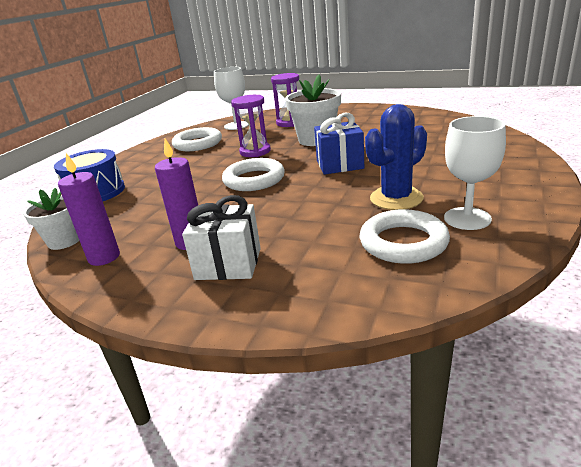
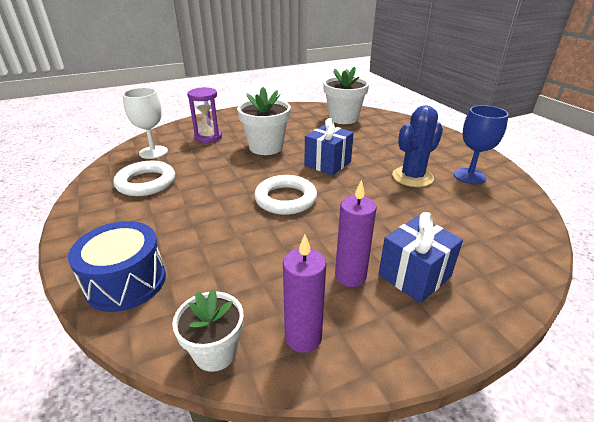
camera: 50 degrees left, 5 degrees up
(228, 264) = (414, 276): white gift -> blue gift
(255, 151) = (231, 173): purple hourglass -> none
(396, 198) = (412, 177): blue cactus -> blue cactus turned 45 degrees clockwise
(403, 242) = (472, 205): white ring -> none
(442, 130) = (343, 118): none -> white flower pot
(467, 218) = (469, 176): white goblet -> blue goblet

